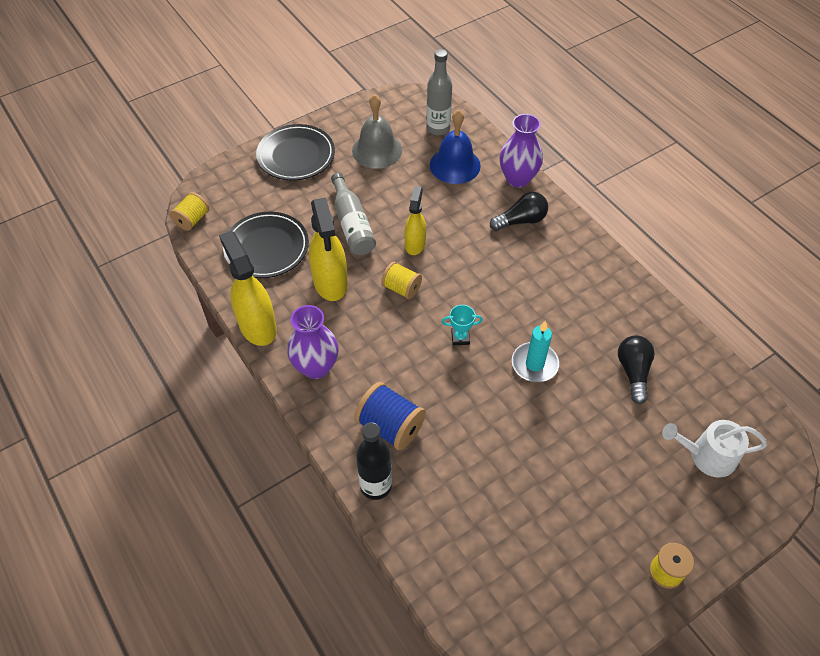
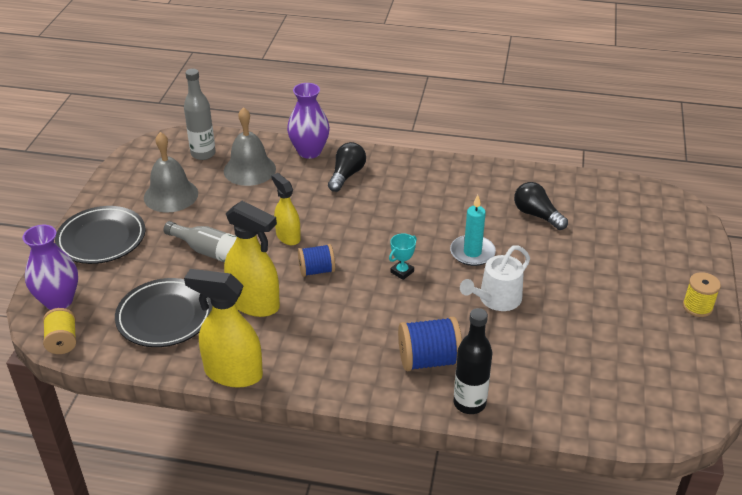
camera: 45 degrees left, 15 degrees down
(316, 367) = (321, 365): purple vase -> purple vase (58, 301)
(401, 288) = (317, 270): yellow spool -> blue spool
(455, 165) = (249, 169): blue bell -> grey bell
(707, 456) = (636, 230): white watering can -> white watering can (496, 299)

